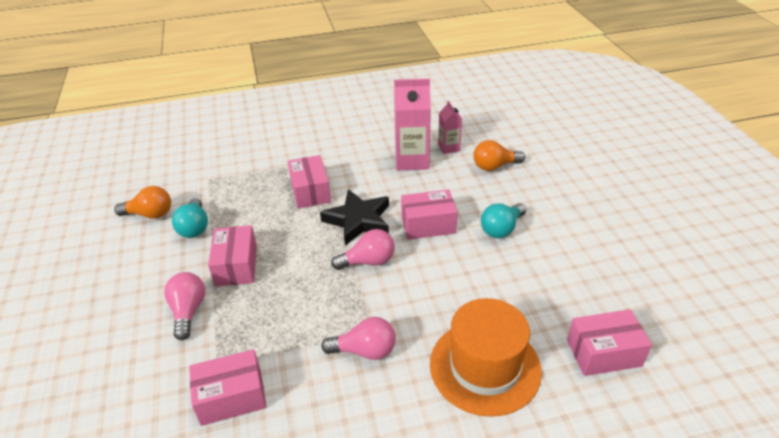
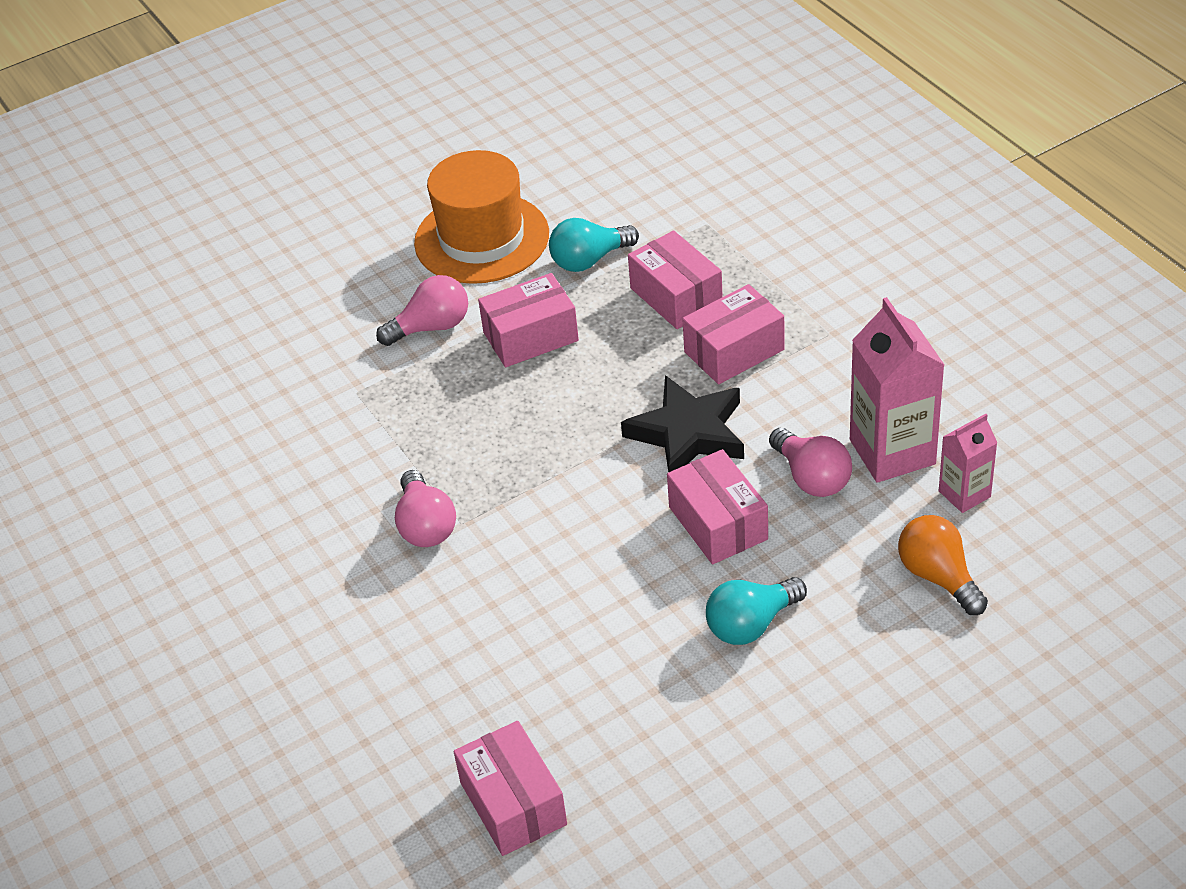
camera: 75 degrees right, 5 degrees up
(150, 214) = (596, 203): orange light bulb -> none
(231, 397) = (315, 424): pink box -> pink box (676, 296)
(368, 261) = (598, 475): pink light bulb -> pink light bulb (811, 477)
(485, 367) = (440, 663): orange hat -> orange hat (481, 238)
(501, 229) = (751, 624): turquoise light bulb -> turquoise light bulb turned 60 degrees counterclockwise

